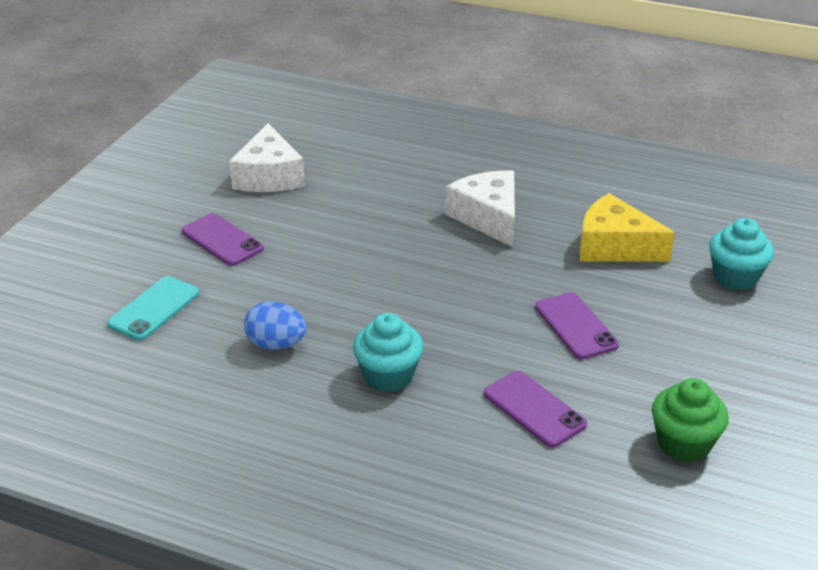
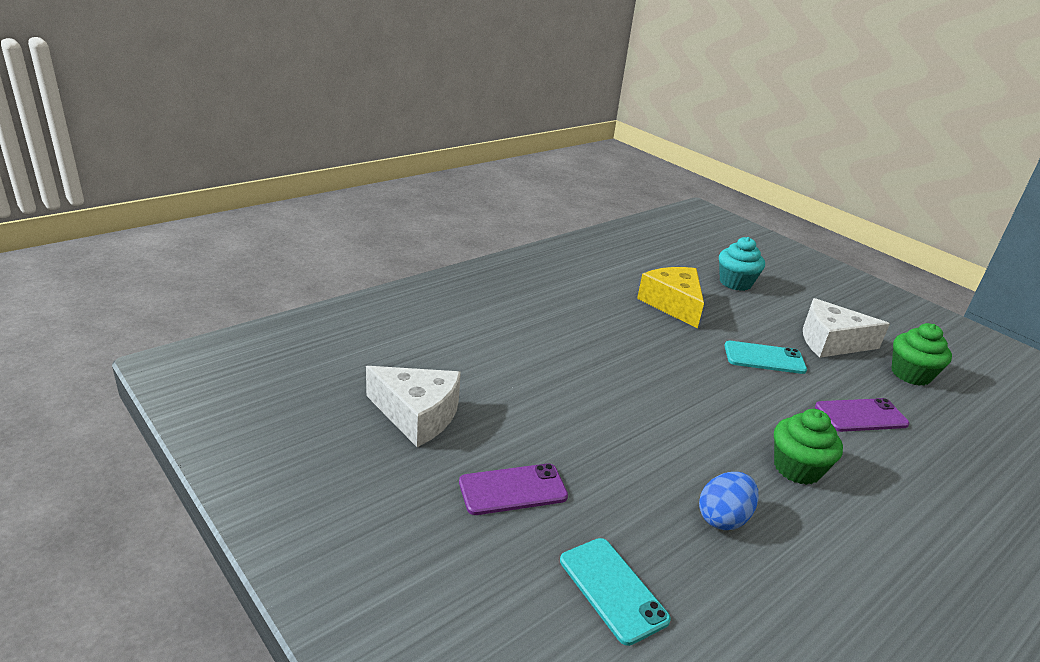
camera: 65 degrees left, 5 degrees down
(388, 375) = (797, 468): turquoise cupcake -> green cupcake
(488, 217) = (595, 334): white cheese -> white cheese (830, 342)
(576, 326) = (764, 358): purple phone -> turquoise phone
(614, 246) = (673, 304): yellow cheese -> yellow cheese turned 105 degrees clockwise

